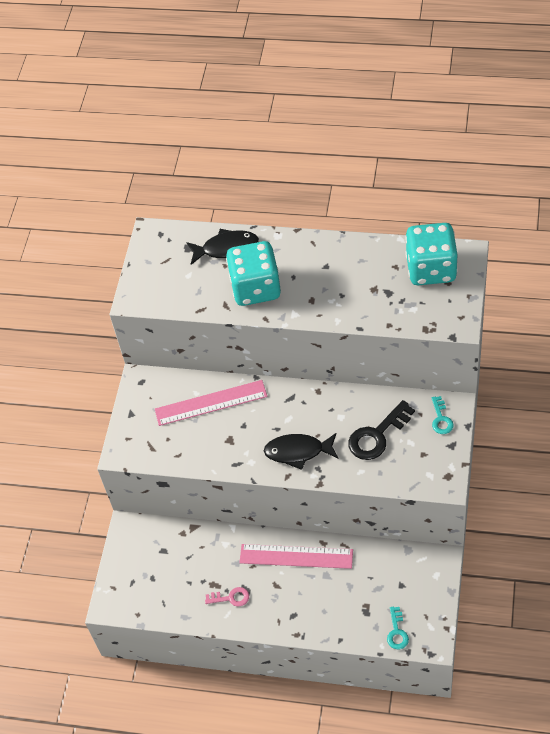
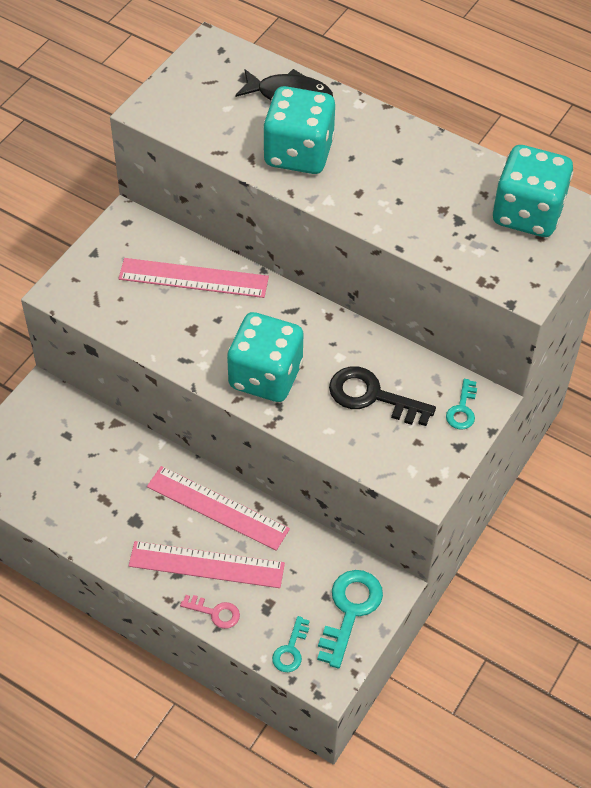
camera: 15 degrees right, 0 degrees up
(231, 598) = (115, 522): pink key -> pink key (215, 612)
(298, 452) = (265, 376): black fish -> turquoise dice
(309, 599) = (206, 564): none -> pink ruler
(377, 435) = (372, 396): black key -> black key turned 45 degrees clockwise
(422, 588) = (350, 611): none -> turquoise key

